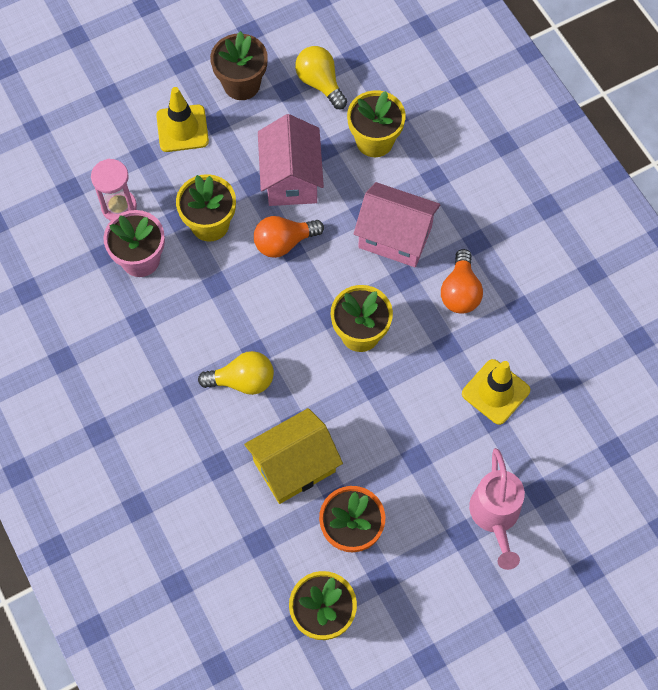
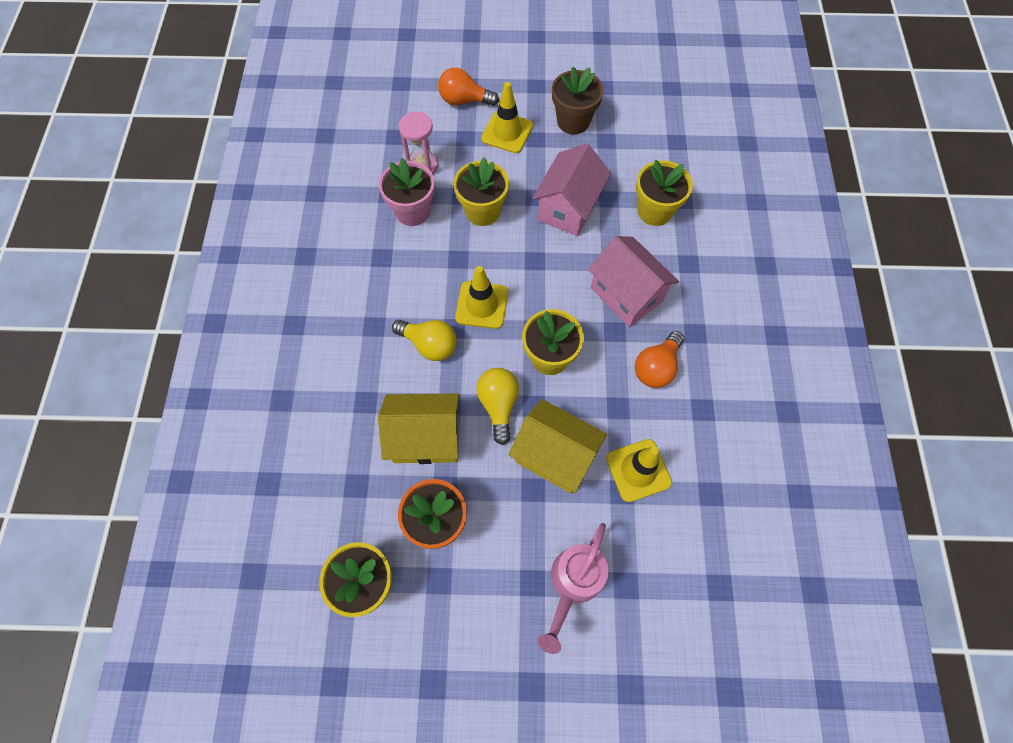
camera: 30 degrees right, 0 degrees up
(267, 317) = (482, 305): none -> yellow traffic cone
(284, 242) = (532, 253): orange light bulb -> orange light bulb (464, 100)
(320, 83) = (636, 148): yellow light bulb -> yellow light bulb (498, 405)
(417, 418) = (554, 455): none -> yellow house

